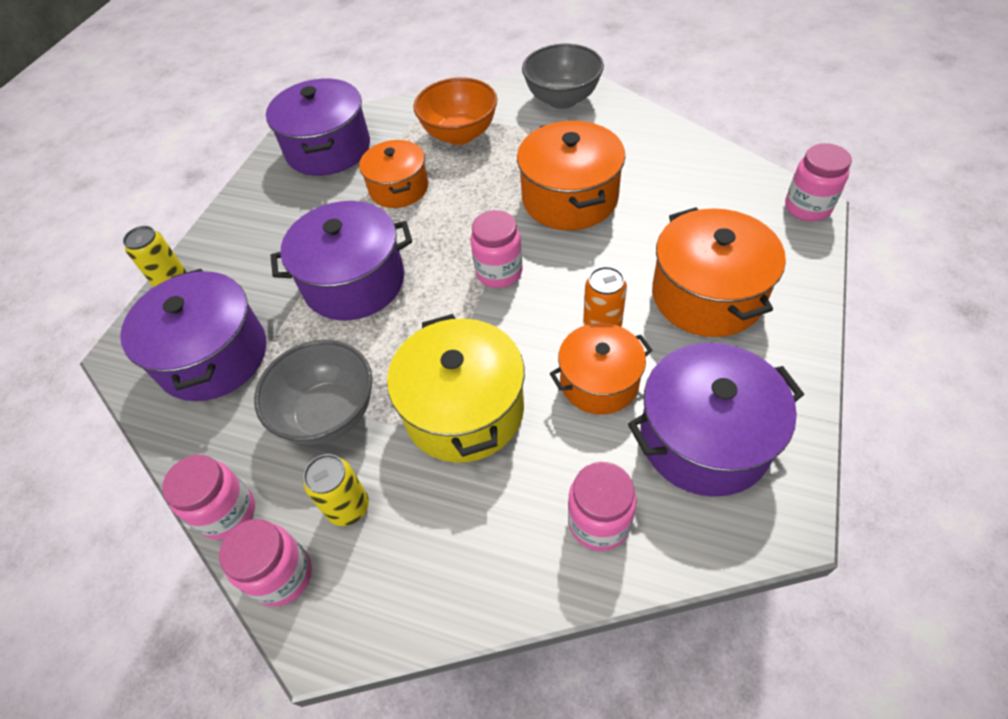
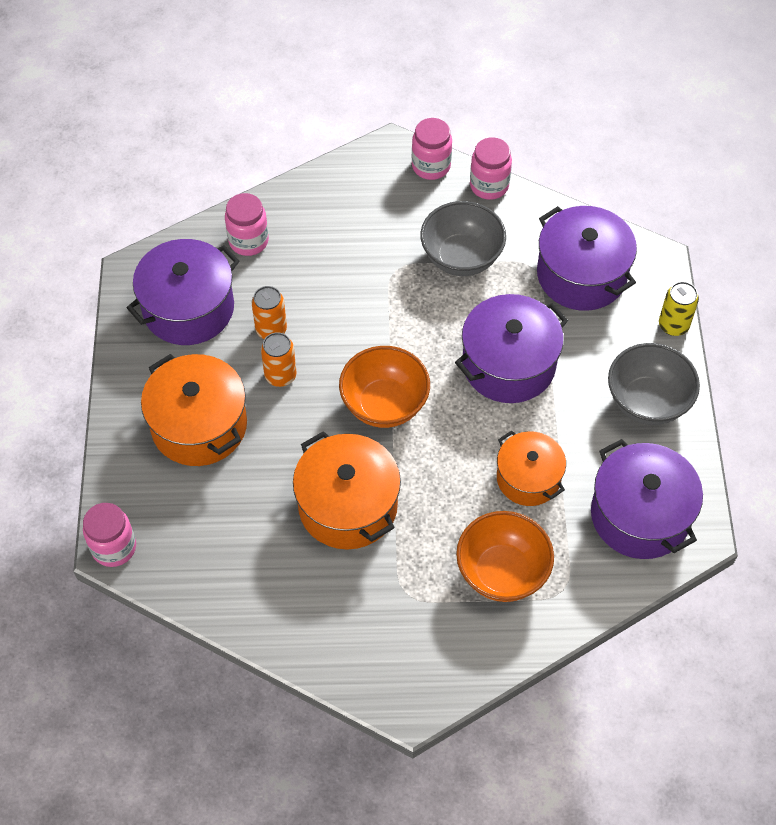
camera: 155 degrees right, 5 degrees up
(348, 507) = (412, 208): yellow can -> none
(464, 410) = (364, 285): yellow pot -> none
(499, 272) = (384, 404): pink jar -> orange bowl
(562, 99) = (404, 663): grey bowl -> grey bowl (647, 402)
(599, 382) = (271, 329): orange pot -> orange can

